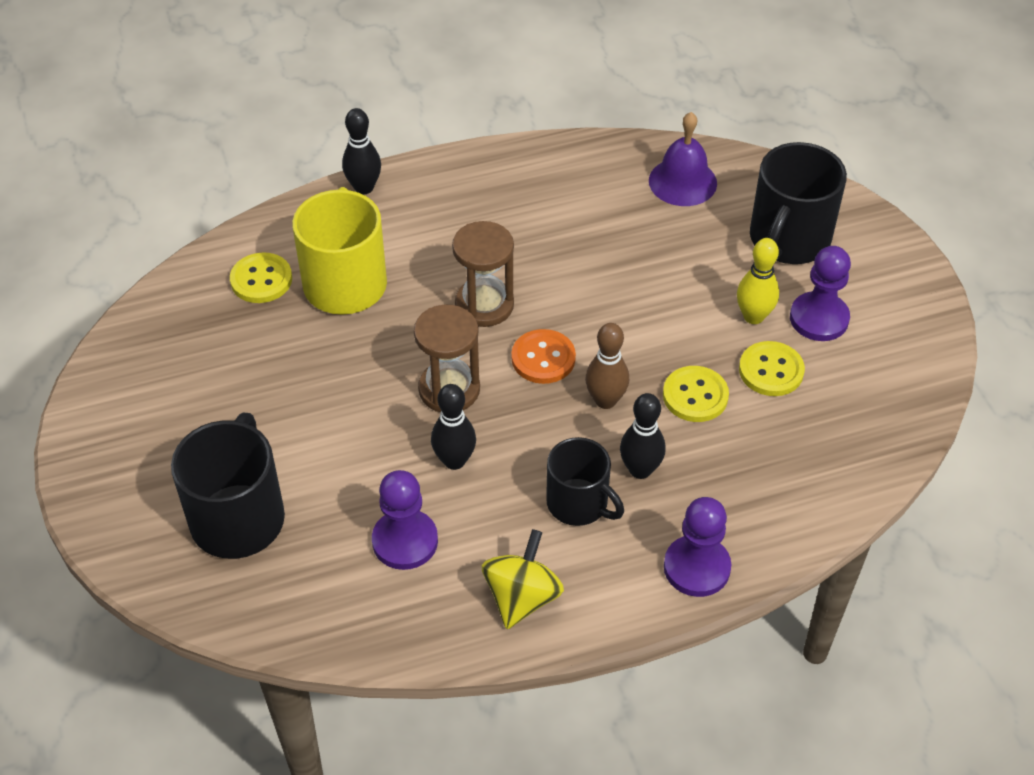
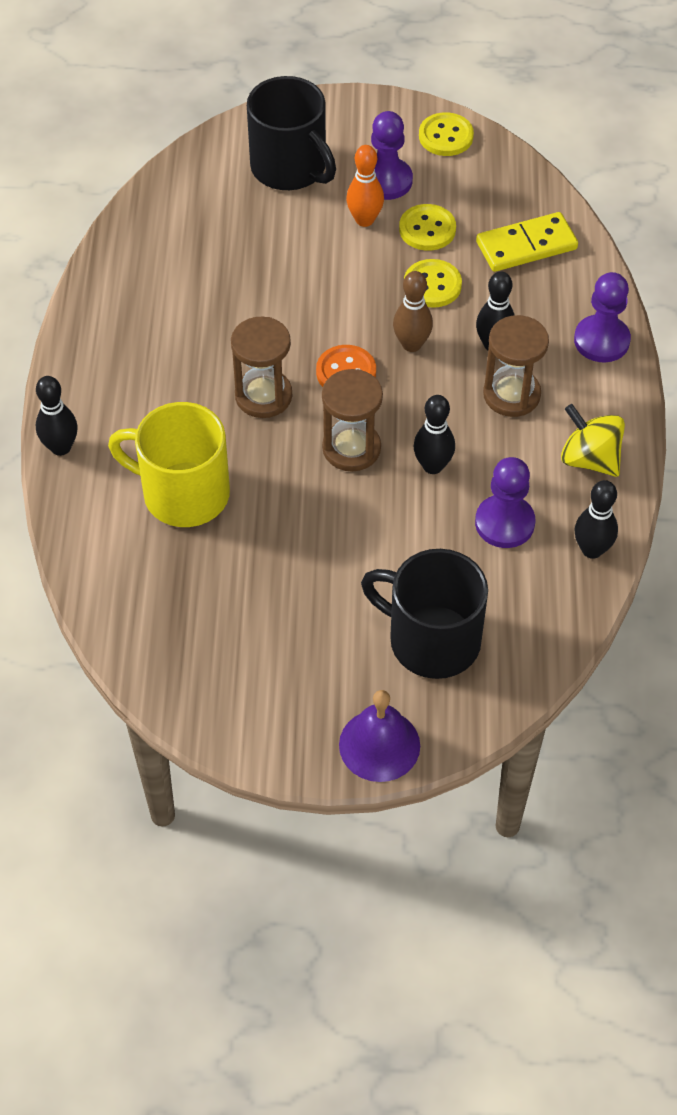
camera: 70 degrees left, 5 degrees up
(261, 280) = (145, 560): yellow button -> yellow button (446, 136)
(399, 629) = (592, 550): none -> black bowling pin
(579, 503) = (511, 395): black mug -> brown hourglass
(682, 182) = (184, 212): purple bell -> purple bell (379, 745)
(753, 316) = (364, 220): yellow bowling pin -> orange bowling pin
(798, 463) = (526, 246): none -> yellow domino

